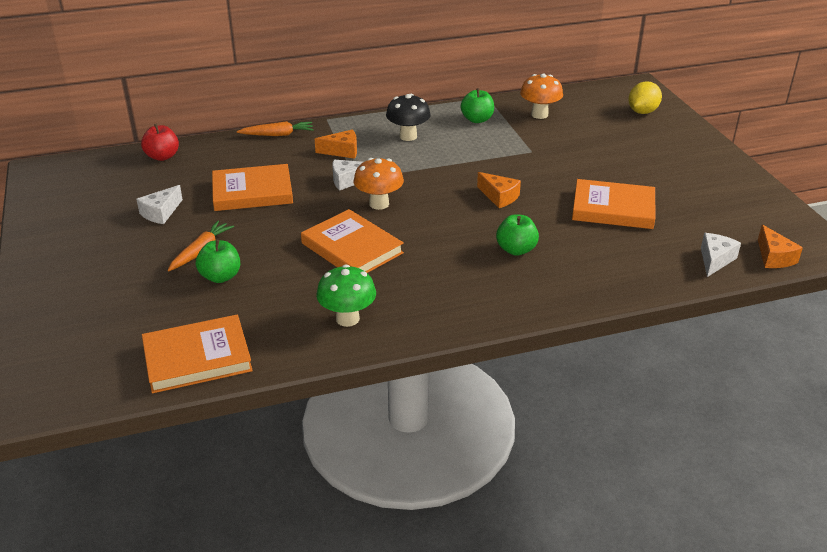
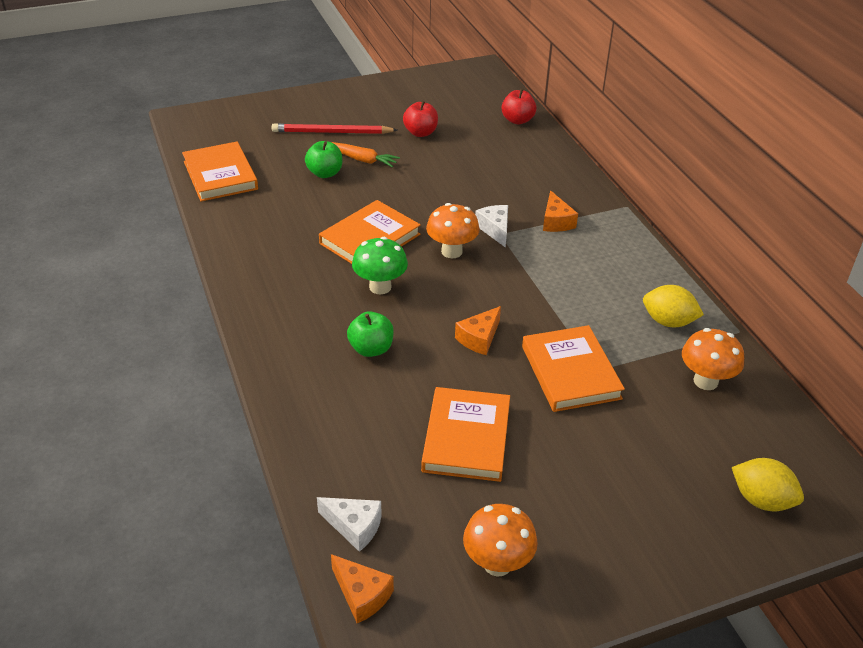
camera: 85 degrees right, 5 degrees up
(132, 272) = (332, 132): none -> red pencil
(161, 213) = (420, 133): white cheese -> red apple
(252, 192) = (463, 174): orange book -> orange book (570, 372)
(277, 135) = (579, 178): orange carrot -> none
(347, 319) = (261, 243): green mushroom -> green mushroom (380, 287)
(408, 136) = (604, 266): black mushroom -> none
(477, 119) = (668, 322): green apple -> yellow lemon
(725, 203) = (497, 563): none -> orange mushroom
(774, 257) = (362, 595): orange cheese -> orange cheese turned 120 degrees counterclockwise

